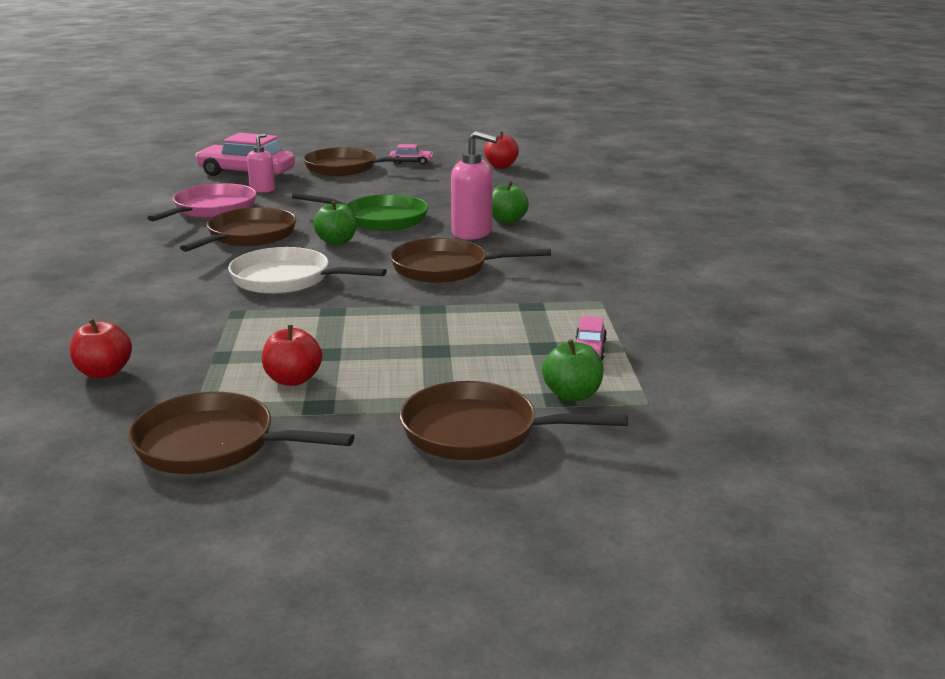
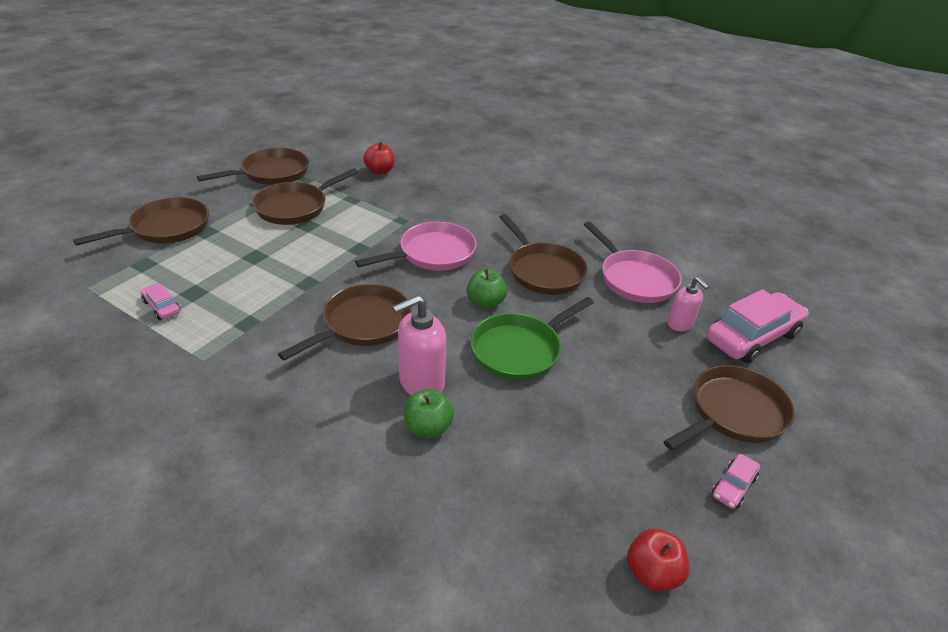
camera: 125 degrees right, 15 degrees up
(287, 279) = (432, 254): white pan -> pink pan
(293, 380) = (295, 207): red apple -> brown pan
(572, 395) = (139, 270): green apple -> none

